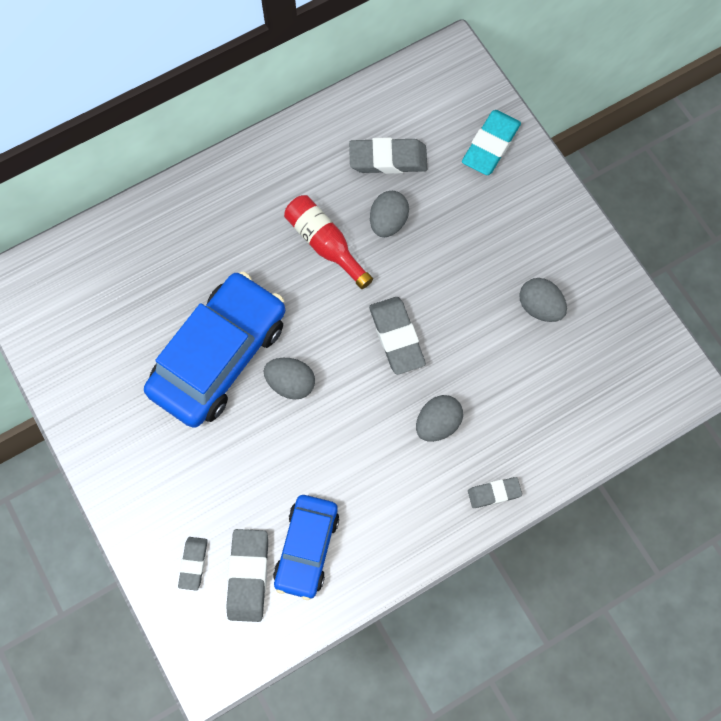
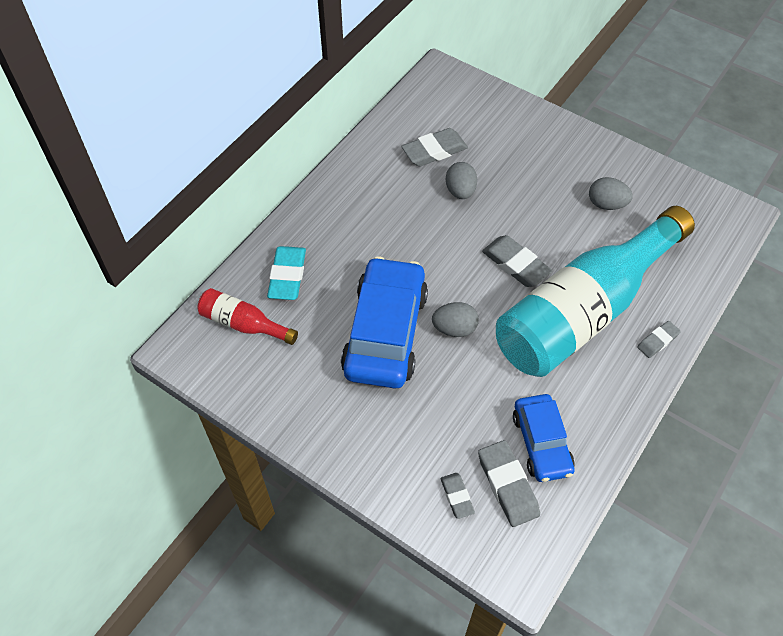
camera: 25 degrees left, 15 degrees down
(325, 244) = (422, 223): red bottle -> red bottle (244, 324)
(437, 423) = (584, 310): grey egg -> turquoise bottle
(490, 145) = (503, 116): turquoise eraser -> turquoise eraser (287, 276)

